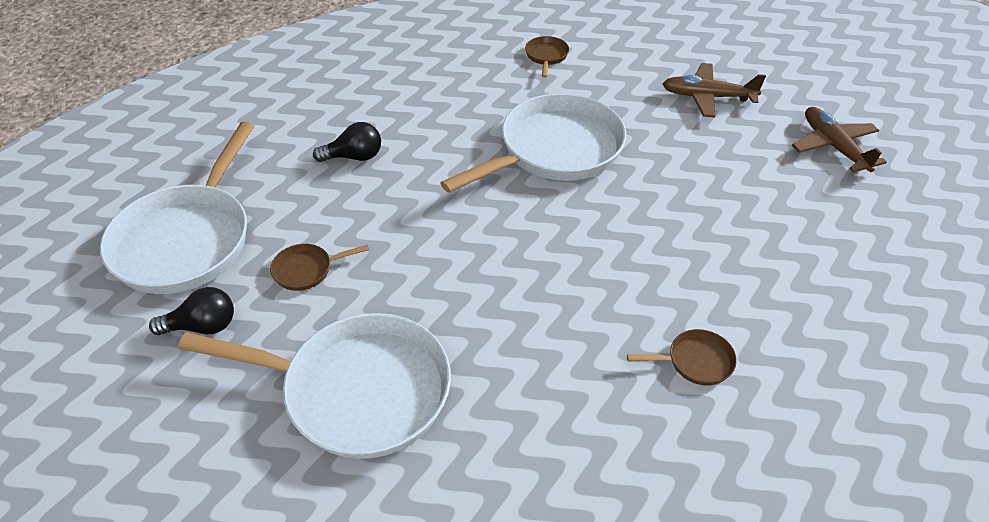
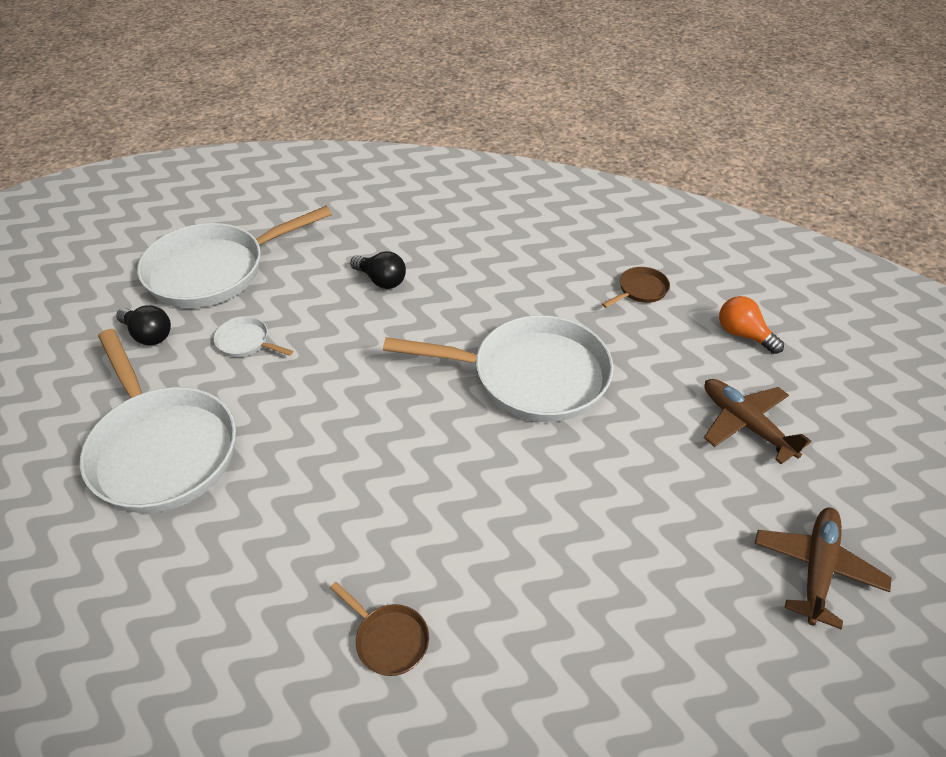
camera: 45 degrees right, 0 degrees up
(307, 270) = (246, 342): brown pan -> white pan
(639, 48) = (743, 335): none -> orange light bulb

